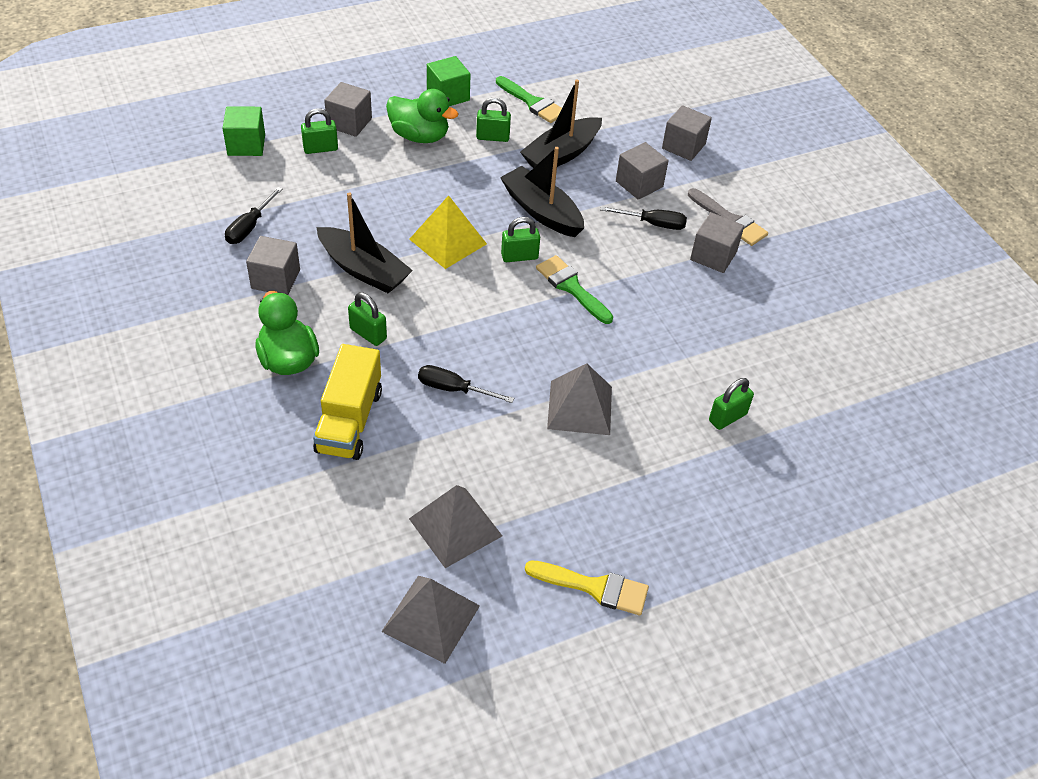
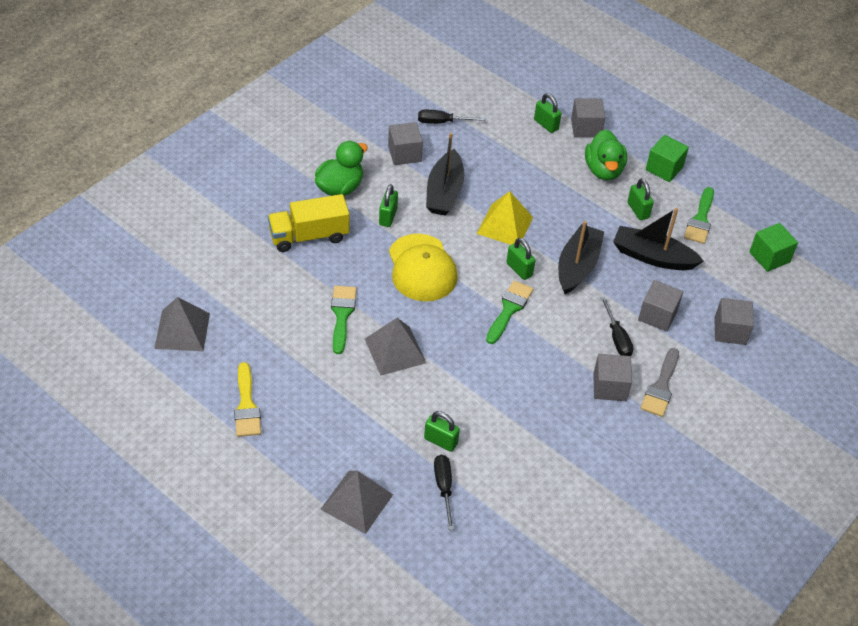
camera: 65 degrees right, 0 degrees up
(246, 145) = (519, 88): green cube -> green cube (769, 257)
(453, 389) = (368, 277): black screwdriver -> black screwdriver (444, 488)
(455, 527) = (255, 318): grey pyramid -> grey pyramid (356, 501)
(468, 335) = (422, 268): none -> yellow cap
(499, 436) = (342, 315): none -> green brush

